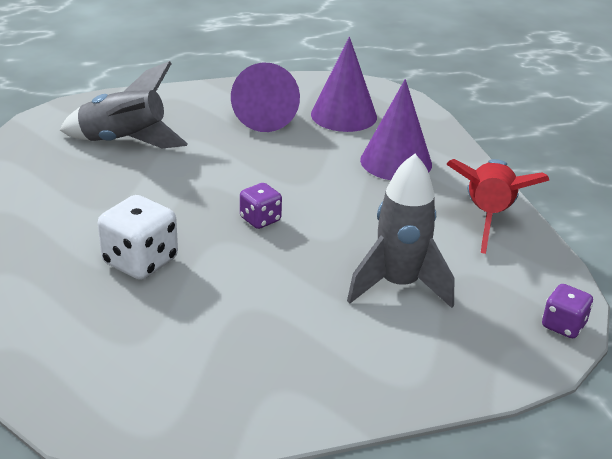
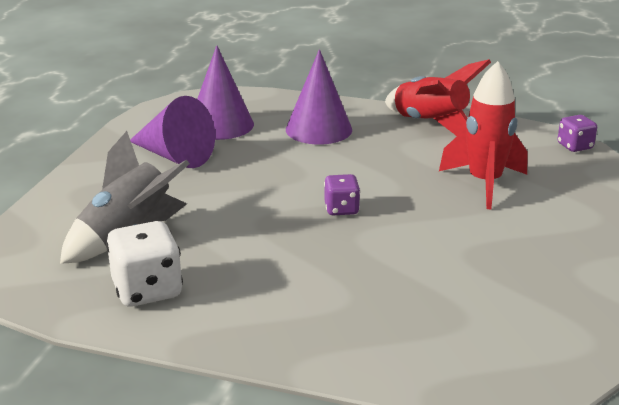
camera: 55 degrees left, 5 degrees down
(140, 262) = (349, 284): white dice -> white dice (147, 290)
(398, 285) = (484, 183): grey rocket -> red rocket

